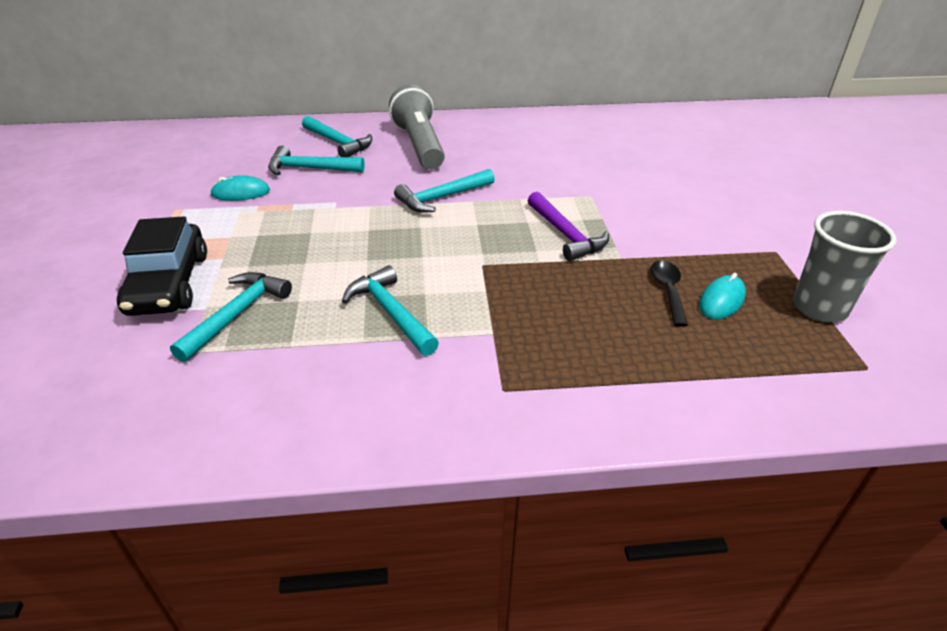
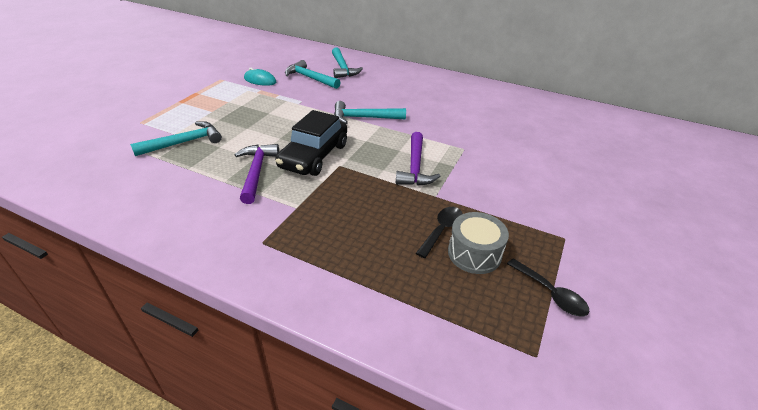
camera: 30 degrees right, 0 degrees up
(169, 284) = (174, 115): black car -> black car (314, 156)
(390, 312) = (256, 172): turquoise hammer -> purple hammer
(420, 145) = (388, 83): grey flashlight -> none
(721, 300) = (474, 253): turquoise mouse -> grey drum
(819, 308) = (550, 293): grey cup -> black spoon

